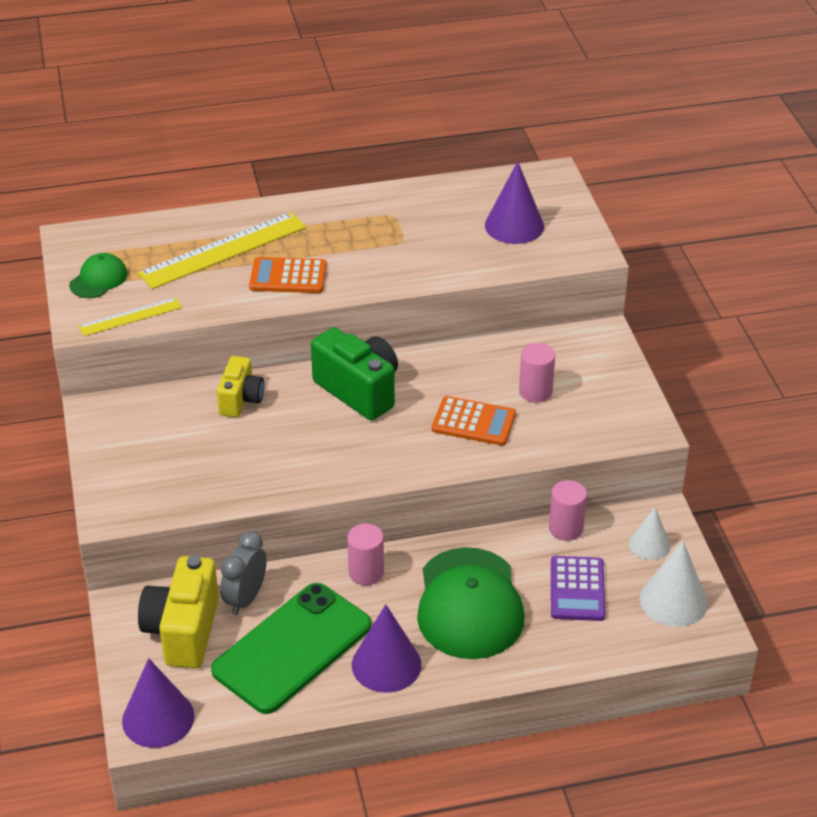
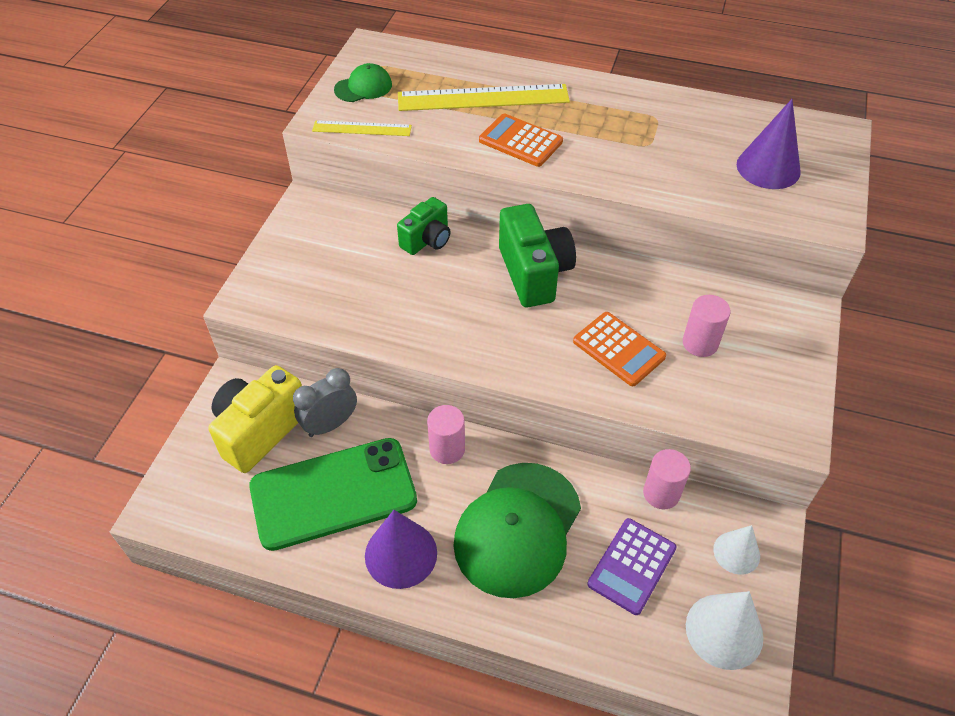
camera: 30 degrees right, 10 degrees up
(158, 718) = (179, 505): purple cone -> none
(241, 400) = (427, 240): yellow camera -> green camera

